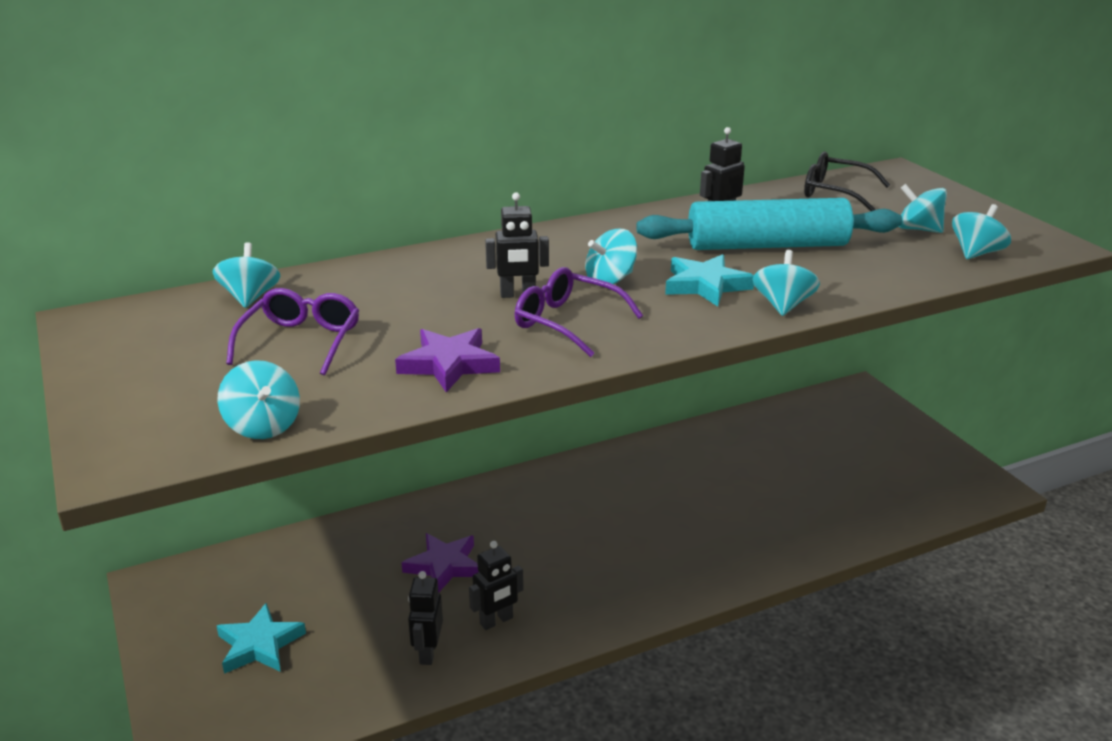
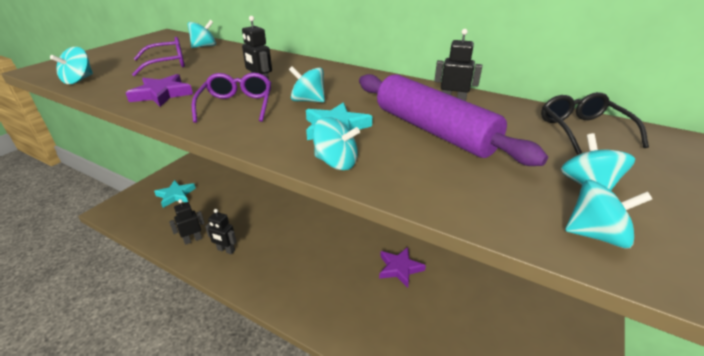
camera: 55 degrees right, 5 degrees up
(444, 566) = (254, 216): purple star -> purple star (399, 268)
(767, 246) = (433, 131): turquoise rolling pin -> purple rolling pin
(783, 305) = (336, 162): turquoise spinning top -> turquoise spinning top turned 45 degrees clockwise

